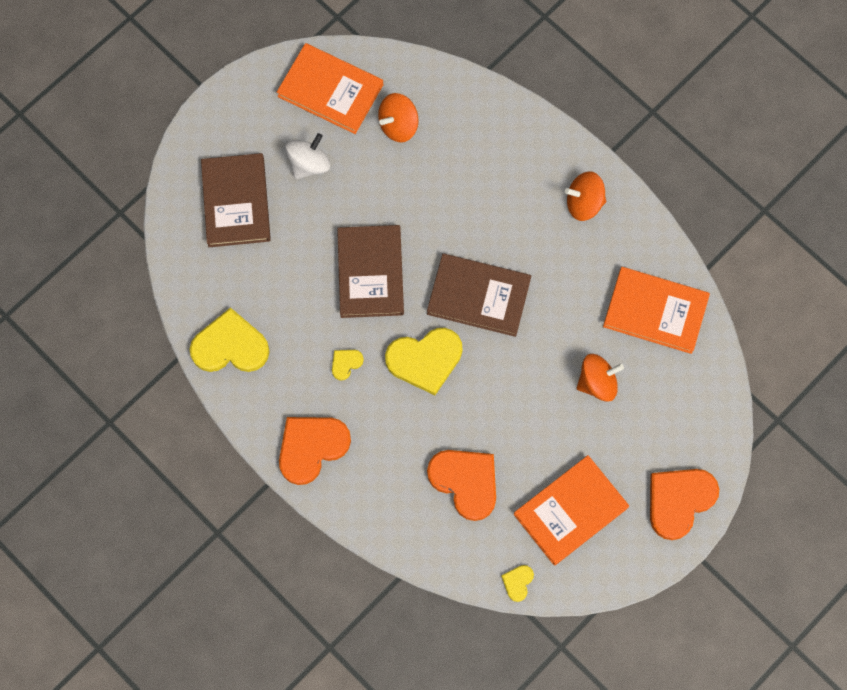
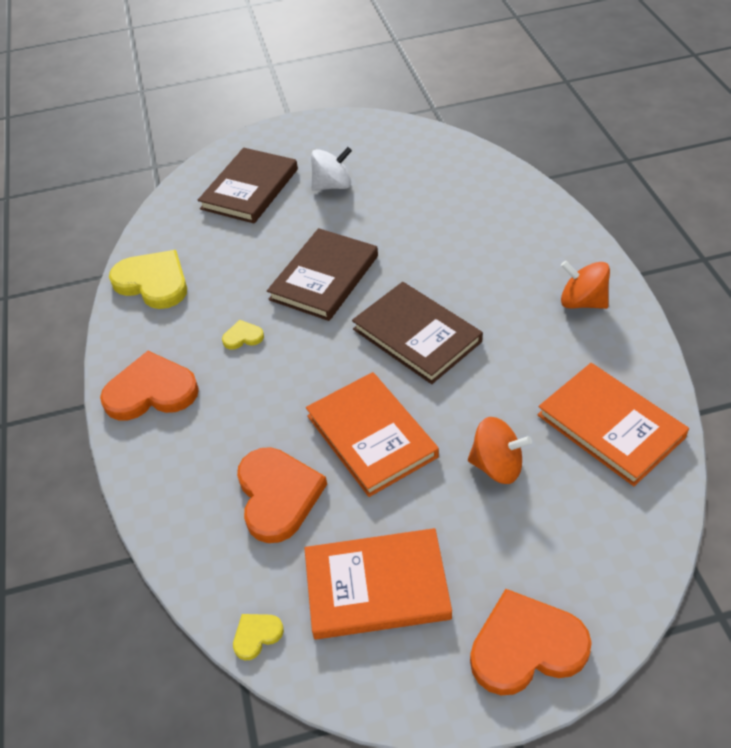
camera: 35 degrees right, 25 degrees down
(330, 90) = (390, 147): orange book -> orange book (371, 436)
(398, 125) = (433, 186): orange spinning top -> none
(425, 360) = (321, 366): yellow heart -> none

